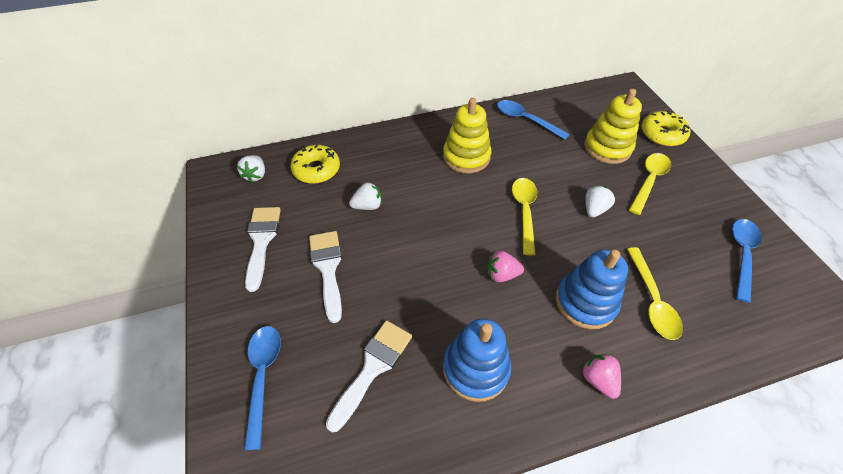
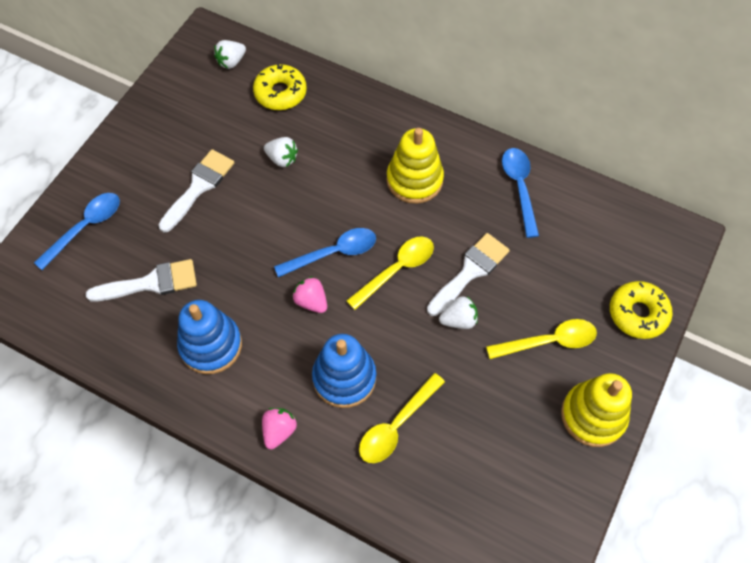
camera: 45 degrees right, 10 degrees up
(262, 241) = (179, 125): white brush -> white brush (470, 271)
(607, 148) = (558, 279): yellow stacking toy -> yellow stacking toy (593, 415)
(742, 255) = (529, 470): blue spoon -> blue spoon (333, 253)

